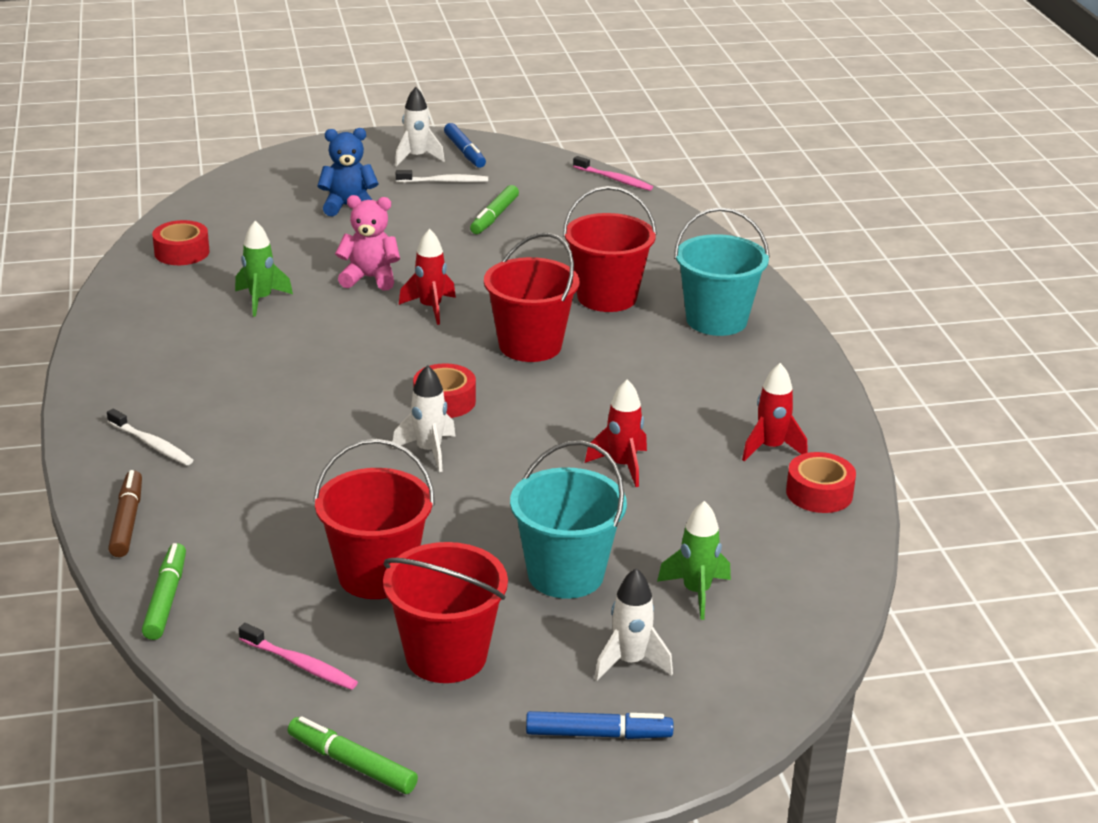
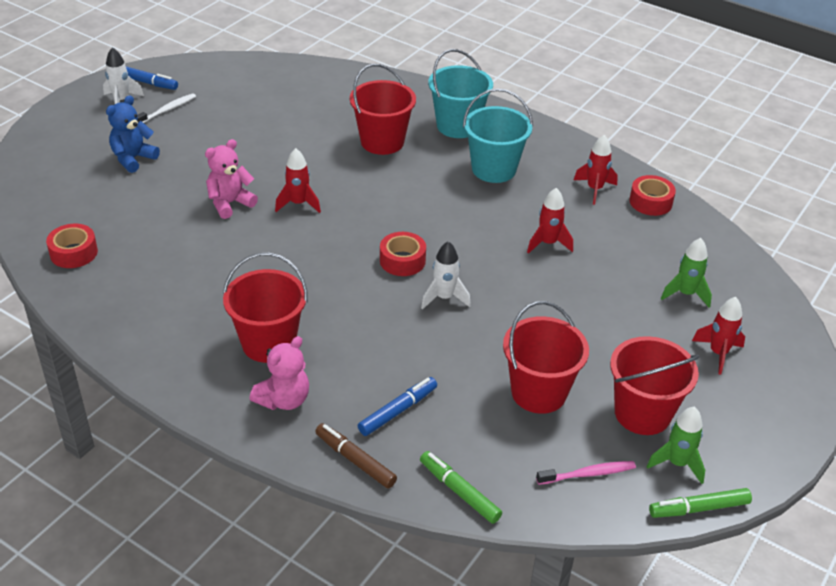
camera: 45 degrees left, 10 degrees up
(152, 444) = (284, 400): white toothbrush -> pink teddy bear
(261, 300) = (186, 257): green rocket -> green rocket (677, 463)
(494, 217) = (237, 120): green marker -> none
(530, 345) = (391, 197): red bucket -> red bucket (268, 343)
(565, 574) = (620, 325): turquoise bucket -> turquoise bucket (494, 169)
(598, 734) = (764, 402): blue marker -> blue marker (398, 411)
(614, 179) = (266, 59): pink toothbrush -> none
(630, 662) = (718, 353): white rocket -> red rocket

